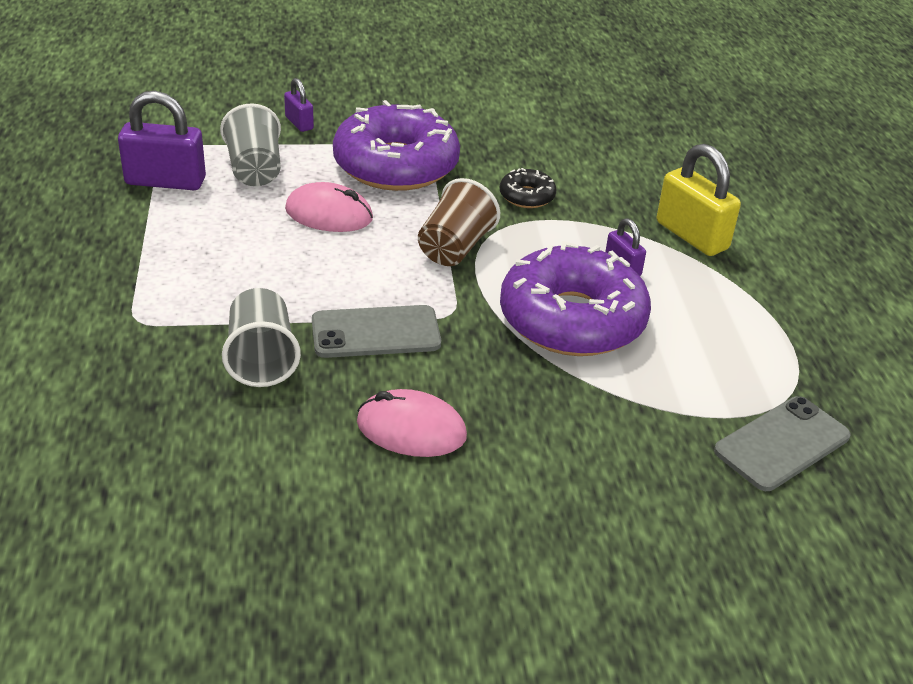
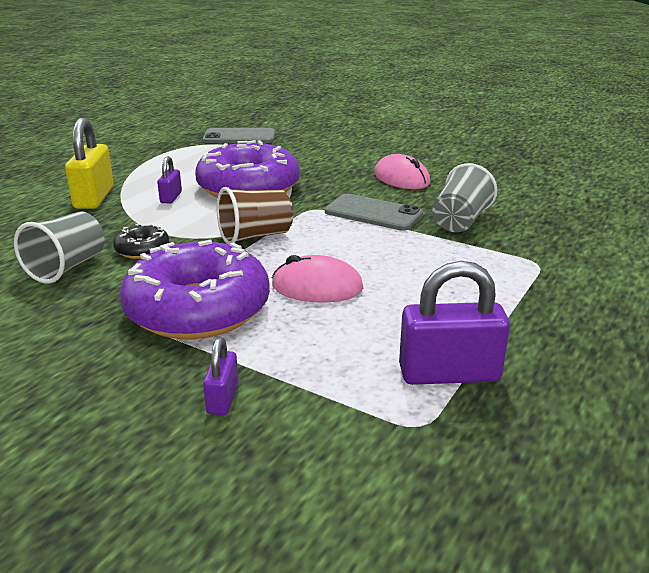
camera: 140 degrees left, 10 degrees down
(165, 181) = (449, 374): purple padlock -> purple padlock turned 45 degrees counterclockwise
(255, 170) = (340, 353): grey cup -> grey cup (67, 267)
(329, 214) = (317, 287): pink mouse -> pink mouse turned 45 degrees counterclockwise

